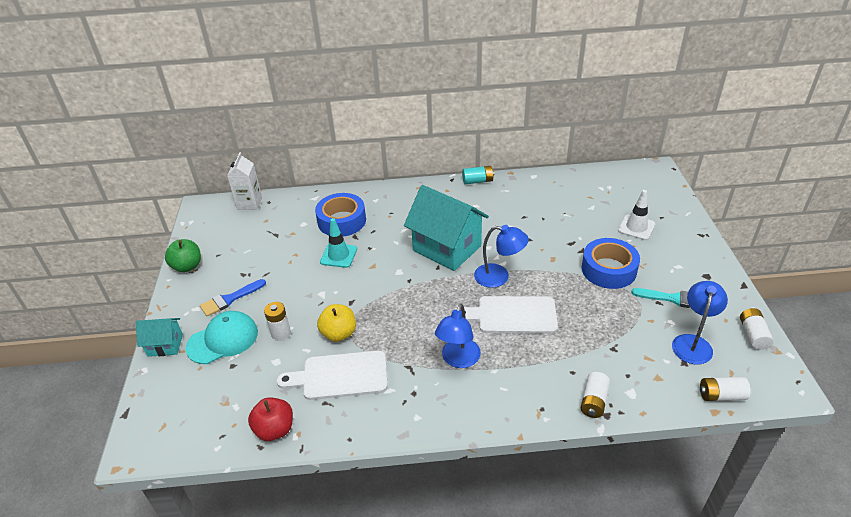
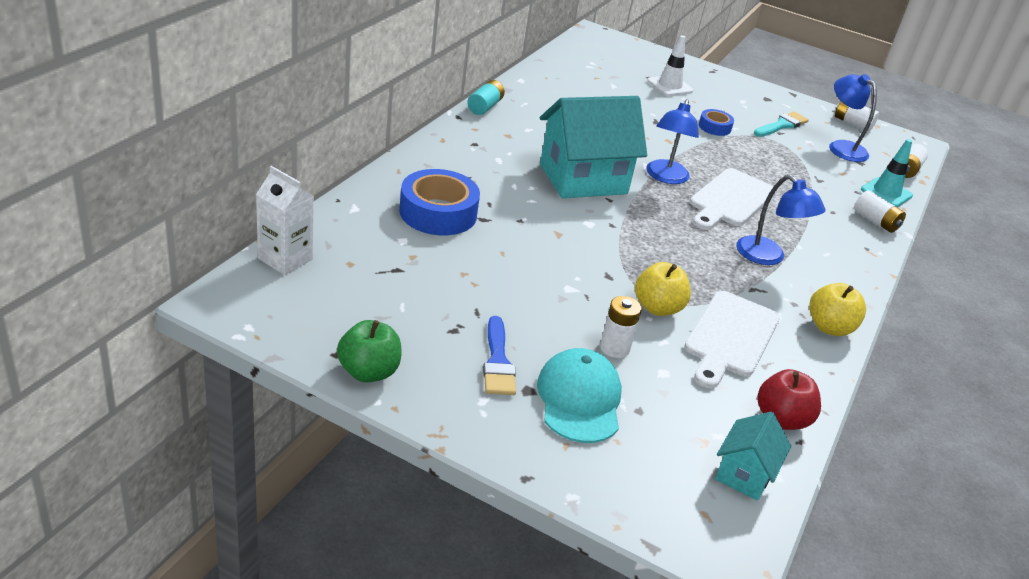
camera: 65 degrees left, 5 degrees down
(165, 345) = (537, 457): turquoise house -> turquoise house (744, 474)
(338, 255) = (508, 245): turquoise traffic cone -> turquoise traffic cone (886, 193)
(403, 421) = (829, 327): none -> yellow apple
(499, 277) = (665, 177): blue lamp -> blue lamp turned 150 degrees clockwise
(608, 269) = (714, 127): blue tape -> blue tape, size x0.53

